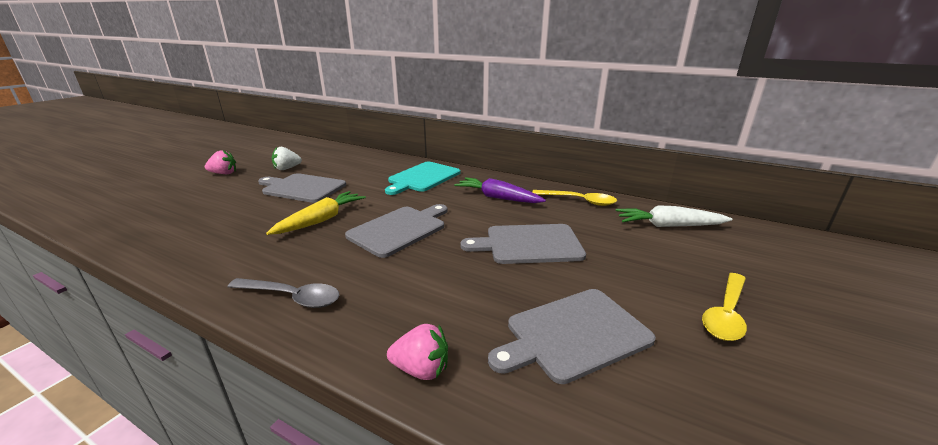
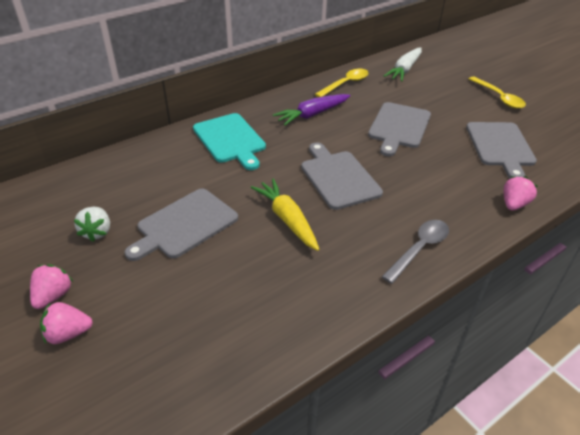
camera: 65 degrees left, 15 degrees up
(189, 184) = (68, 334): none -> pink strawberry

